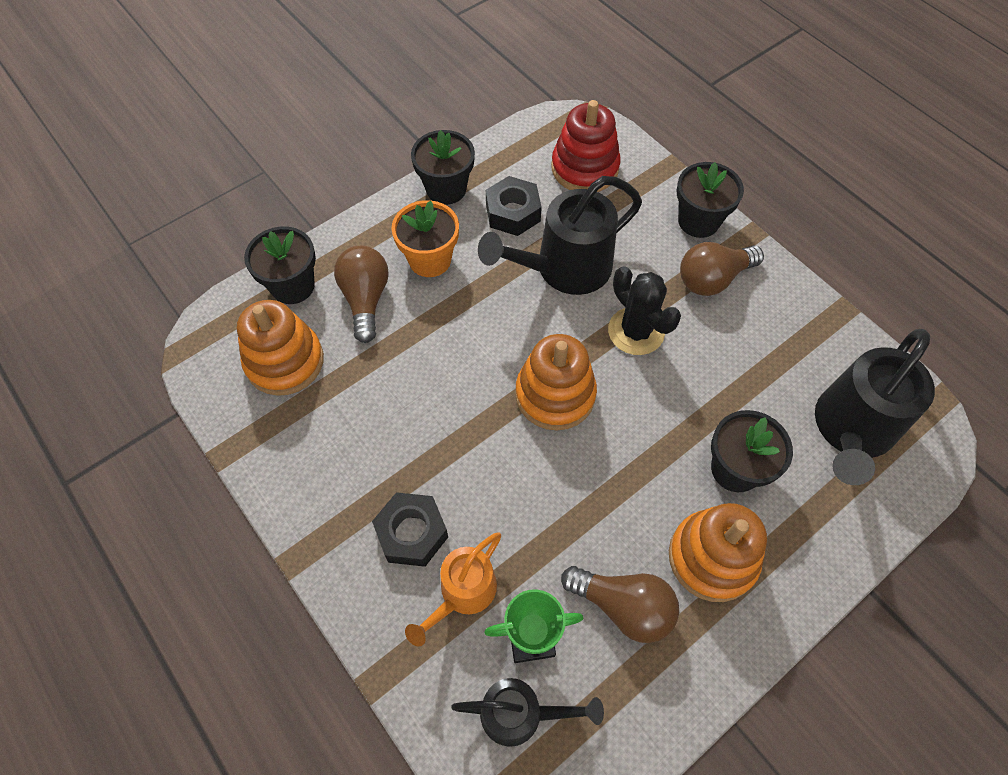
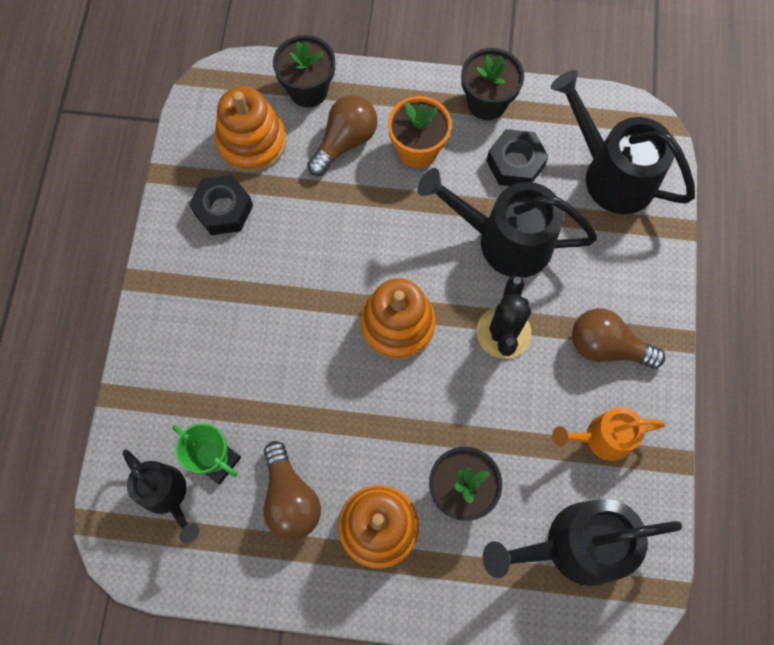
camera: 45 degrees right, 10 degrees up
(412, 533) = (215, 329): black nut -> black nut (223, 209)
(462, 594) = (206, 395): orange watering can -> orange watering can (601, 438)
(584, 168) = (610, 173): red stacking toy -> black watering can
(698, 221) = (650, 293): black flower pot -> none

